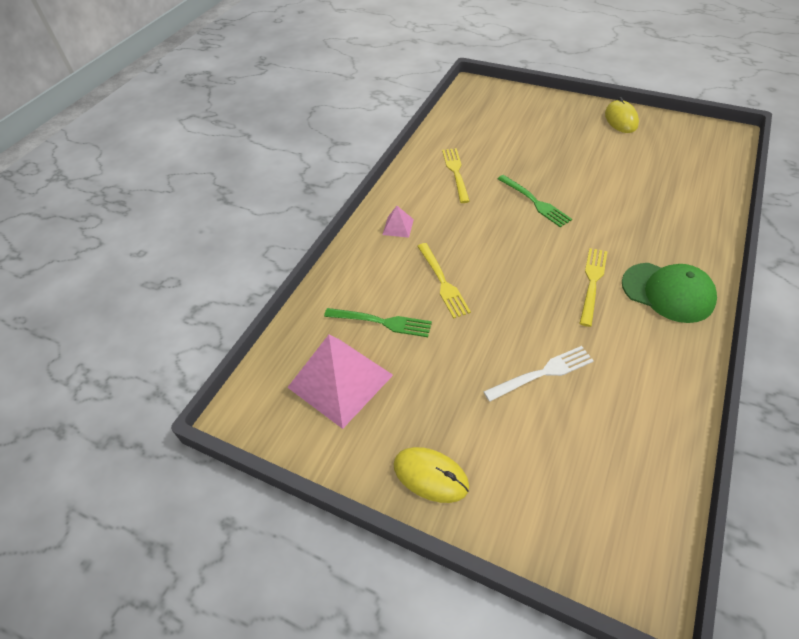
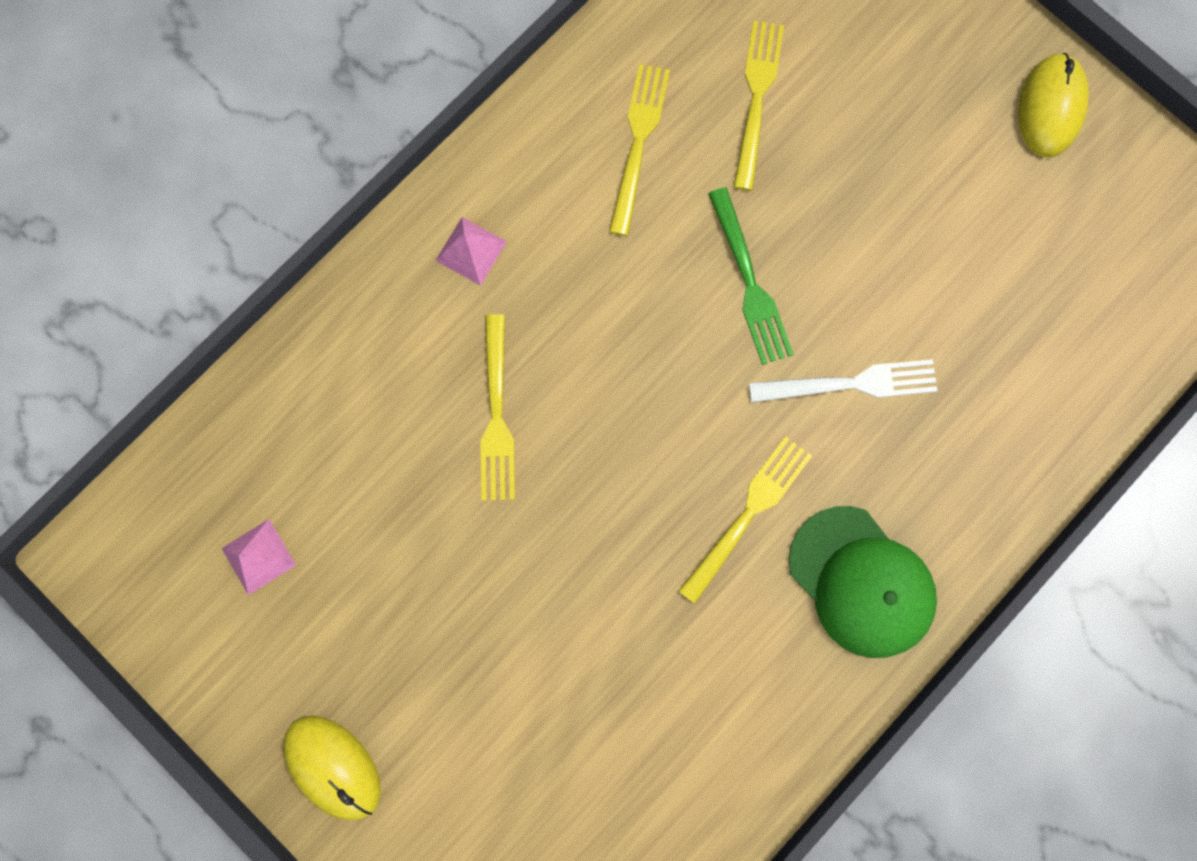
camera: 15 degrees right, 30 degrees up
(340, 381) = (258, 556): pink pyramid -> pink pyramid, size x0.44
(382, 322) = (363, 464): green fork -> none
(498, 147) = (756, 97): none -> yellow fork
(543, 373) = (573, 659): white fork -> white fork (851, 383)

